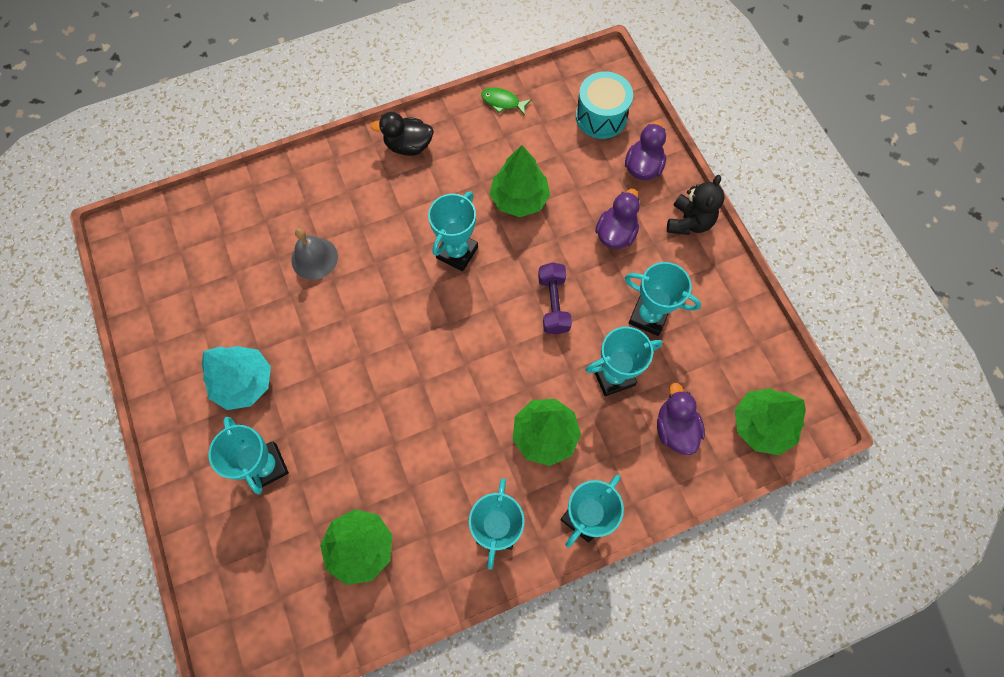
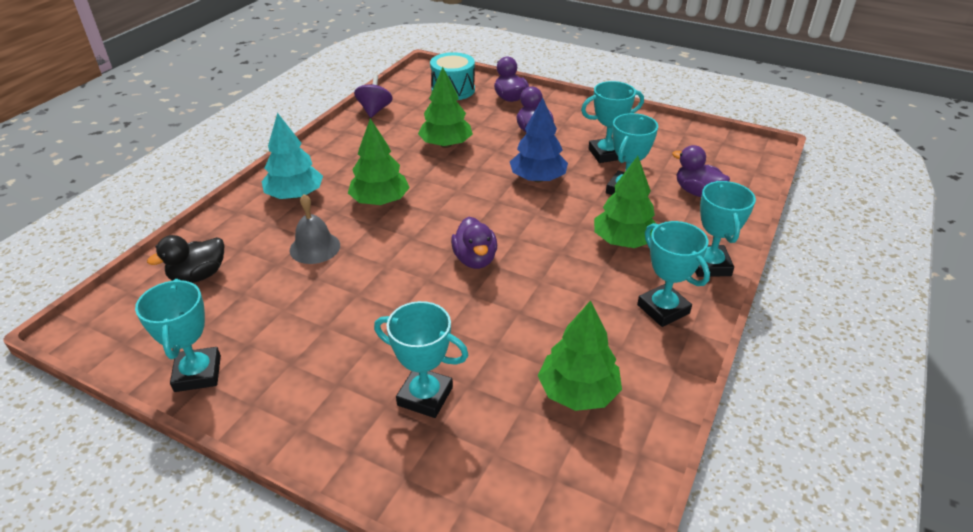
camera: 40 degrees left, 30 degrees down
(244, 382) = (335, 355): turquoise tree -> turquoise tree (295, 195)
(408, 146) = (326, 157): black duck -> black duck (198, 276)
(413, 362) = (475, 259): none -> purple duck
(457, 252) = (434, 189): turquoise trophy -> turquoise trophy (198, 373)
(503, 102) = (374, 110): green fish -> purple spinning top
(553, 304) = (538, 179): purple dumbbell -> blue tree
(689, 222) = (571, 106): black teddy bear -> none
(761, 425) = (740, 164): green tree -> green tree (380, 201)

